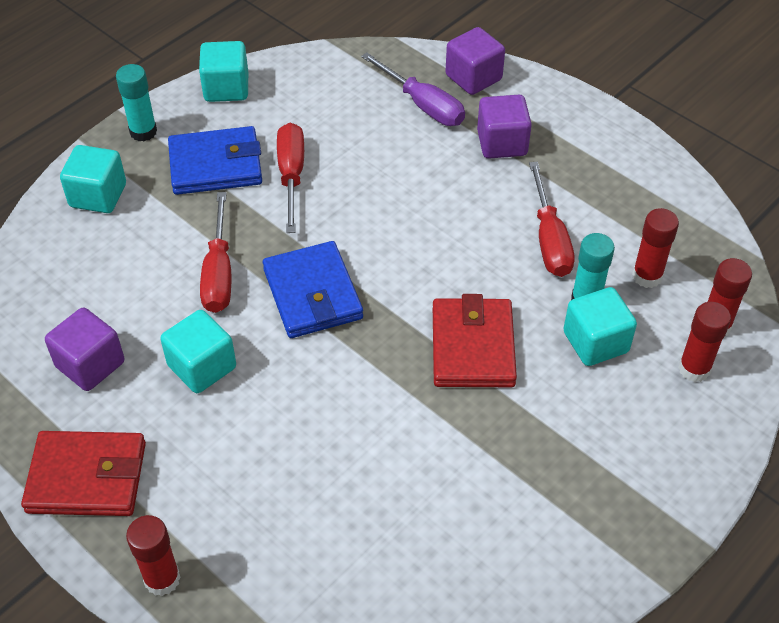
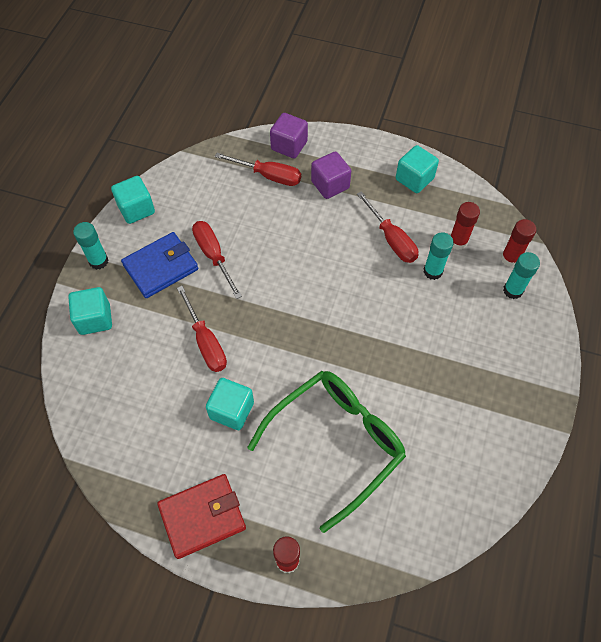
camera: 25 degrees left, 10 degrees up
(90, 364) = (159, 439): purple cube -> none
(312, 294) = (272, 332): blue wallet -> none
(318, 462) = (337, 442): none -> green glasses
(423, 105) = (268, 176): purple screwdriver -> red screwdriver
(473, 347) = (385, 328): red wallet -> none
(595, 342) = (452, 296): turquoise cube -> turquoise cube (414, 179)
(694, 369) = (512, 290): red glue stick -> turquoise glue stick

